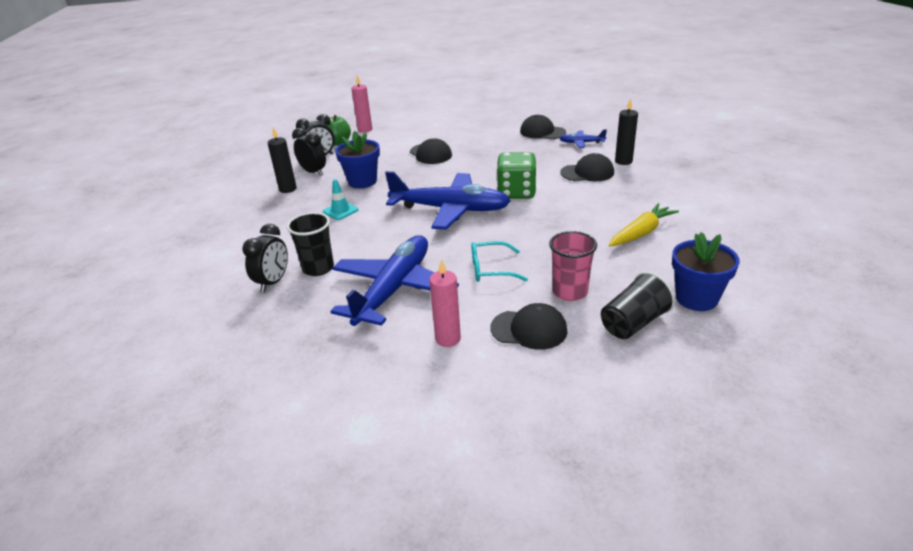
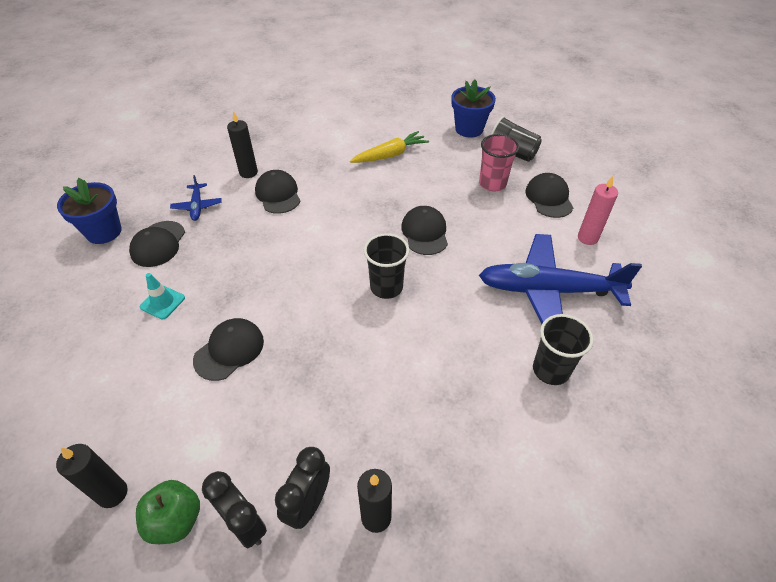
camera: 110 degrees left, 15 degrees up
(273, 282) = (597, 404): black clock -> none
(340, 211) = (421, 402): turquoise traffic cone -> turquoise traffic cone (162, 302)
(362, 181) = (331, 409): blue flower pot -> blue flower pot (104, 232)
(365, 130) = (112, 493): pink candle -> black candle
(450, 209) = (386, 287): blue plane -> black cup
(490, 269) = (484, 232): turquoise glasses -> none
(506, 236) = (424, 232): none -> black cap
(516, 192) = (333, 240): green dice -> none
(641, 233) = (390, 155): yellow carrot -> yellow carrot turned 120 degrees clockwise

